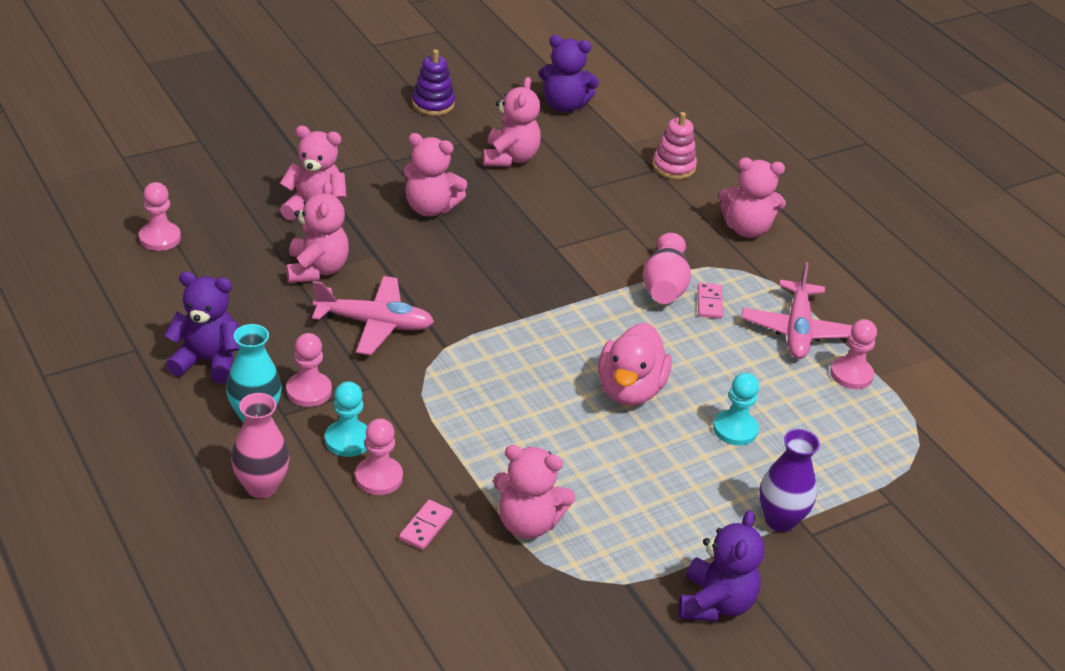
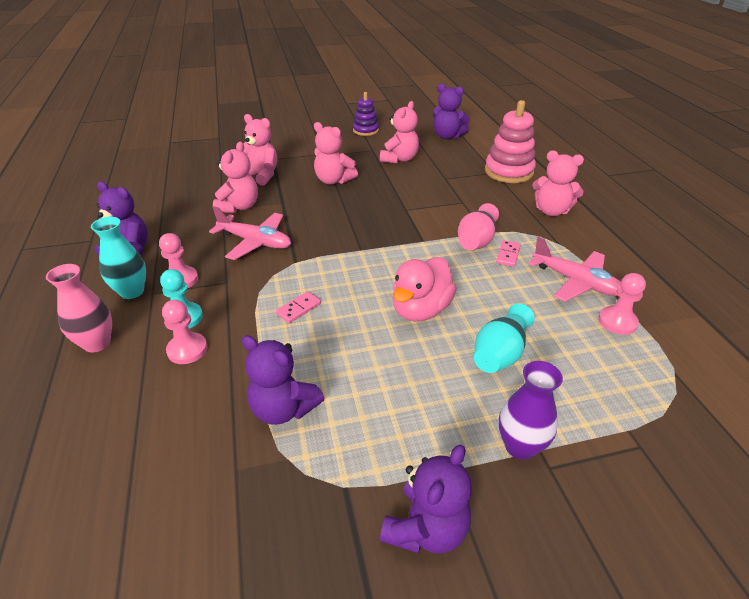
camera: 20 degrees right, 0 degrees up
(160, 238) = (157, 181): pink pawn -> none
(425, 527) = (197, 397): pink domino -> pink domino (298, 309)
(528, 523) = (283, 408): pink teddy bear -> purple teddy bear
(673, 167) = (508, 172): pink stacking toy -> pink stacking toy, size x1.63
(735, 429) = (500, 353): turquoise pawn -> turquoise vase
(797, 330) = (576, 282): pink plane -> pink plane turned 75 degrees counterclockwise

